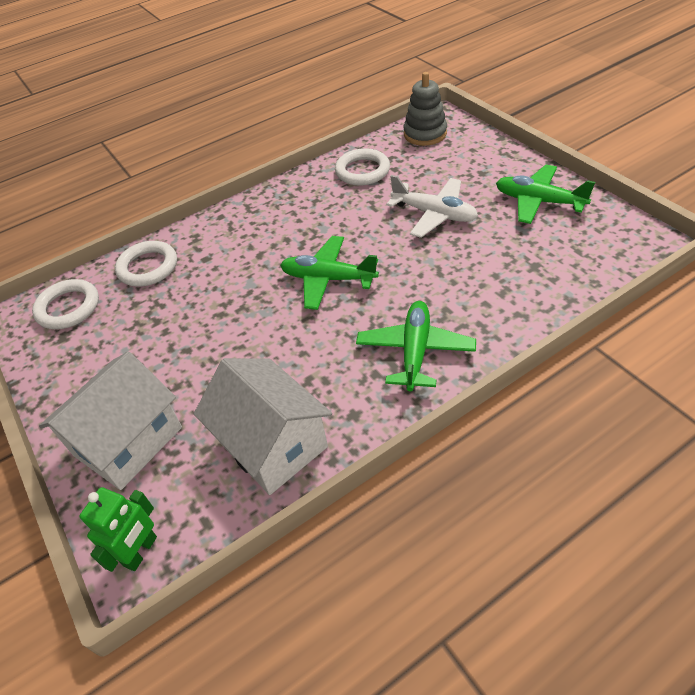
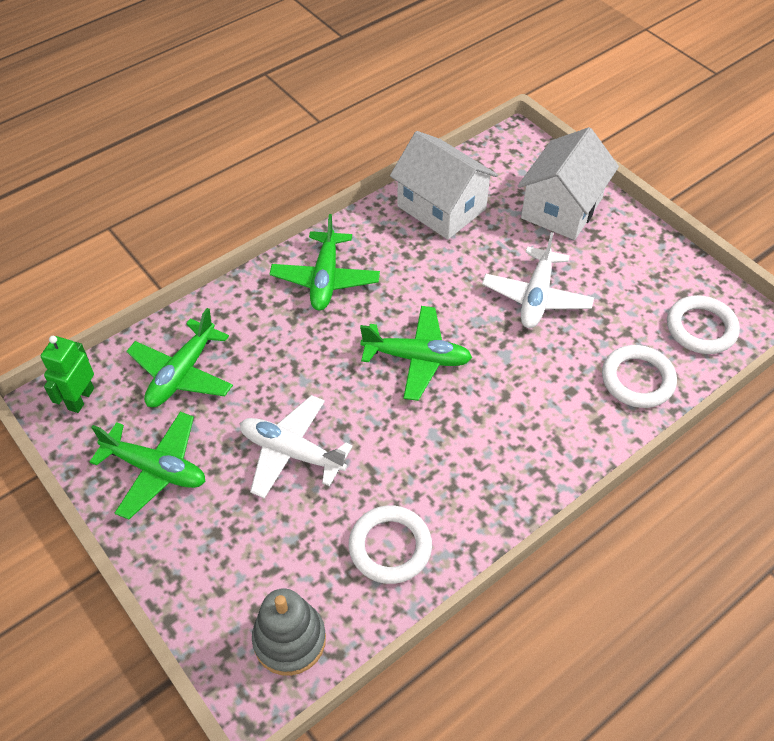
camera: 170 degrees right, 5 degrees up
(141, 551) = (516, 147): green robot -> green robot (80, 399)
(202, 334) = (536, 297): none -> white plane
(541, 263) = (182, 373): none -> green plane

